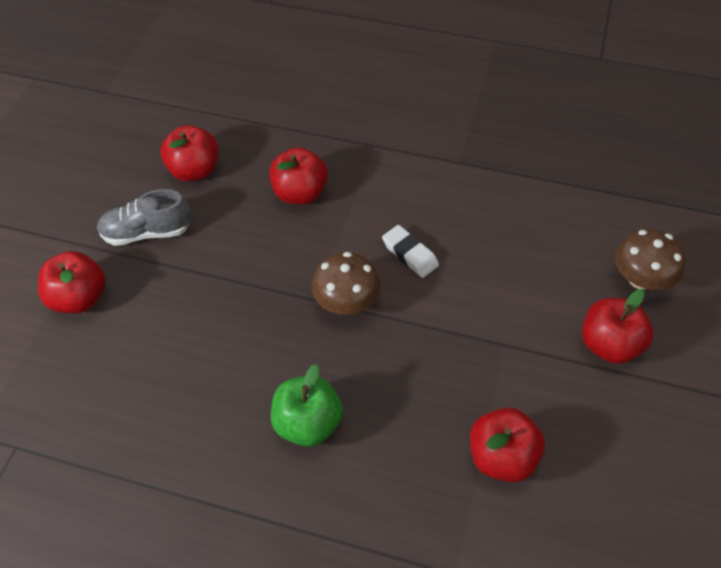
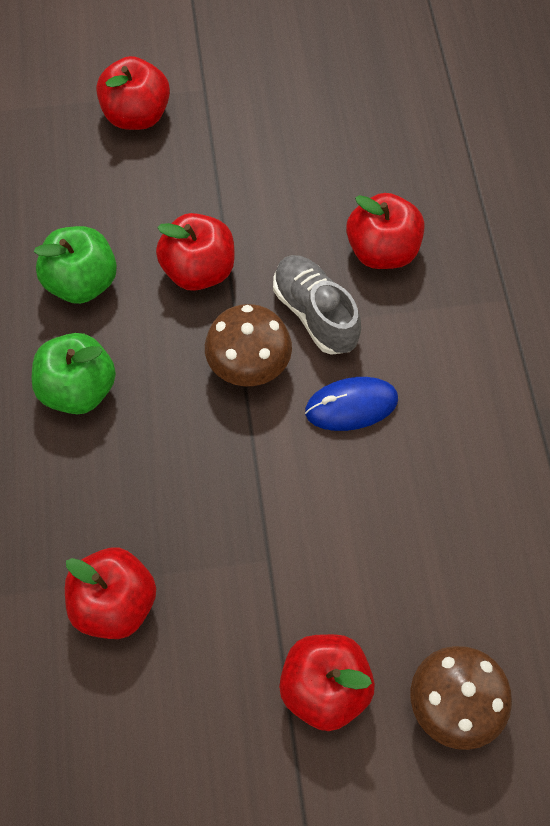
camera: 65 degrees right, 10 degrees up
(147, 232) = (247, 130): grey shoe -> grey shoe (315, 313)
(195, 171) = (357, 131): red apple -> red apple (199, 270)
(211, 389) = (82, 282): none -> green apple
(410, 254) = (351, 406): white eraser -> blue mouse

